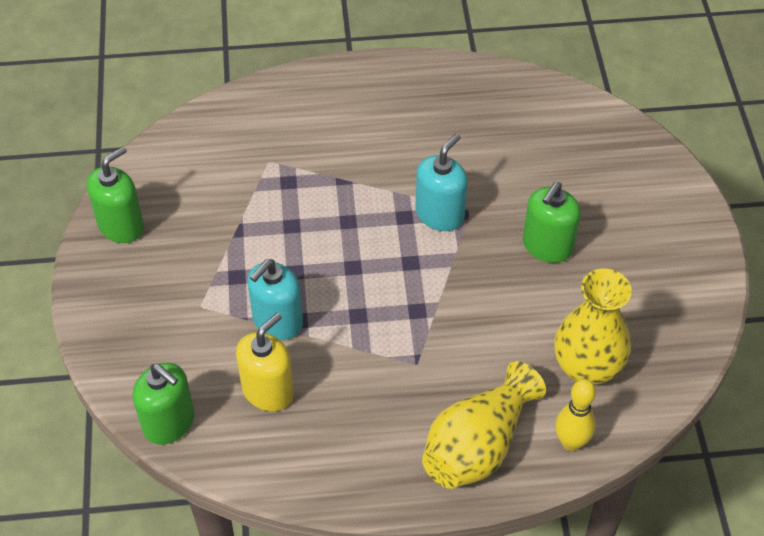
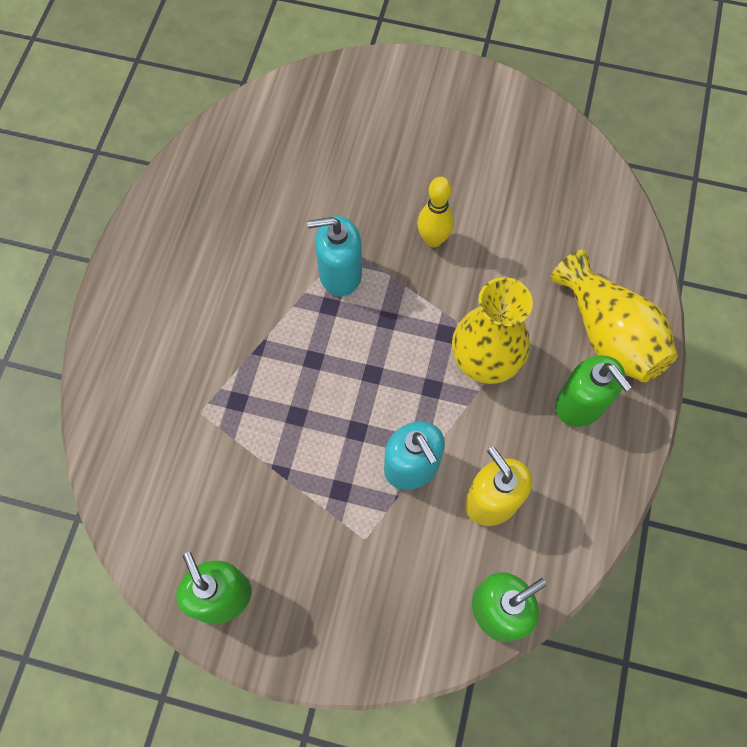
camera: 70 degrees left, 15 degrees up
(440, 214) = (340, 273): turquoise soap dispenser -> turquoise soap dispenser turned 60 degrees counterclockwise
(547, 246) = (414, 197): green soap dispenser -> green soap dispenser (580, 404)
(571, 442) = (626, 259): yellow bowling pin -> yellow bowling pin (433, 239)
(586, 368) = (556, 218): yellow vase -> yellow vase (485, 361)

